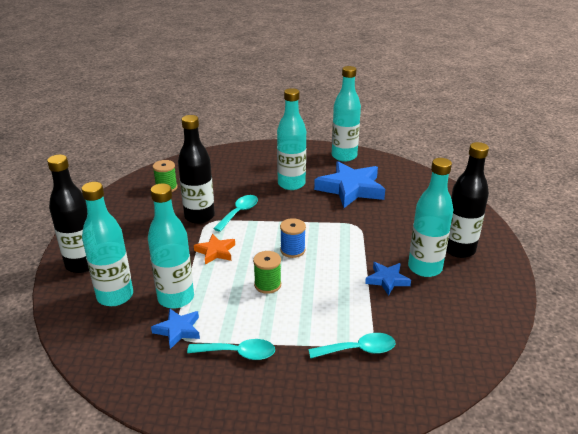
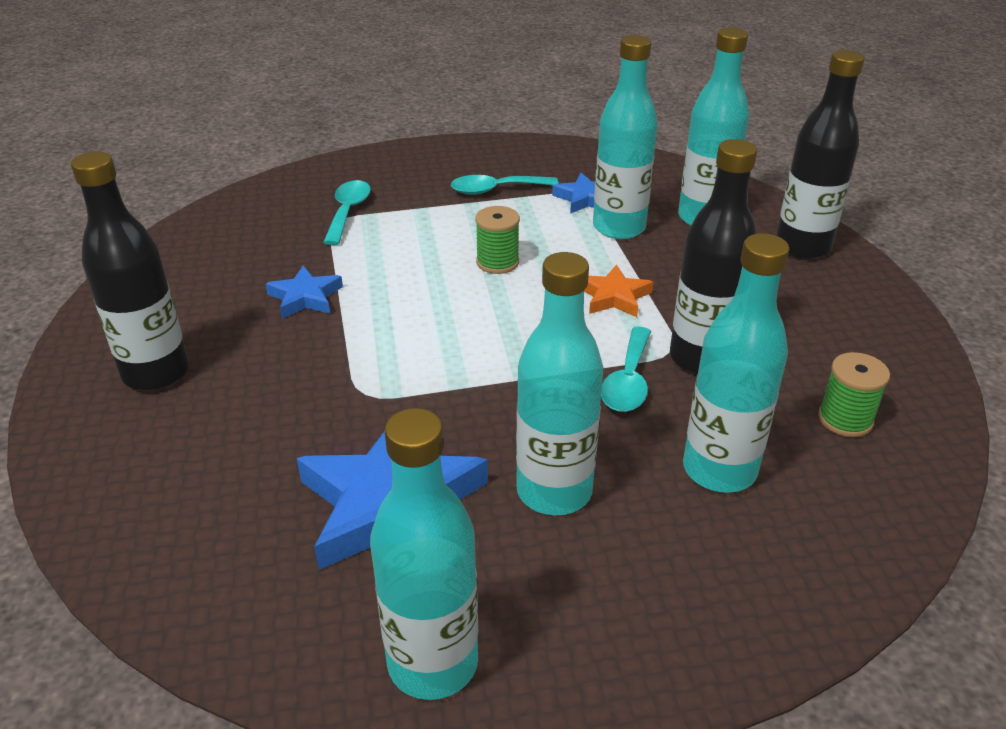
camera: 165 degrees right, 5 degrees up
(292, 250) = (480, 320): blue spool -> none
(358, 350) = (348, 212): turquoise spoon -> turquoise spoon turned 120 degrees clockwise
(425, 268) = (235, 327): turquoise bottle -> turquoise bottle (719, 470)

